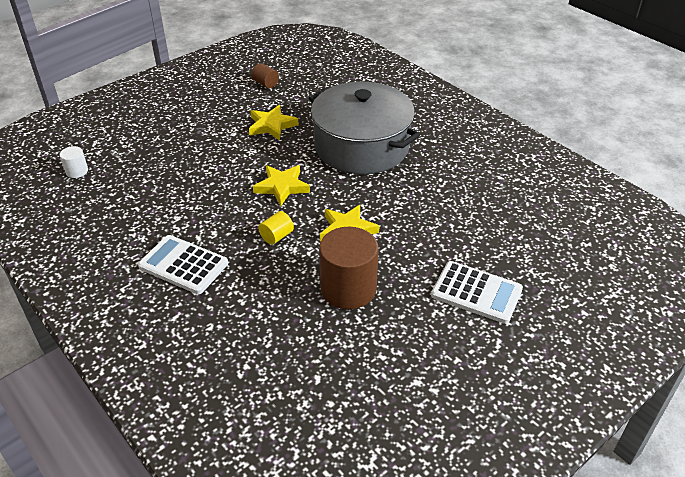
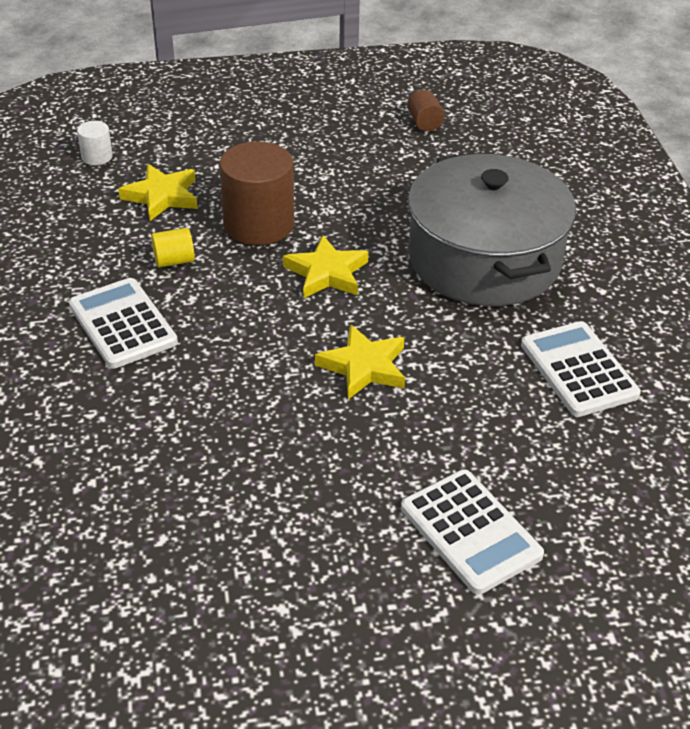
camera: 30 degrees right, 0 degrees up
(271, 125) = (383, 184): yellow star -> yellow star (162, 196)
(276, 236) = (264, 336): yellow cylinder -> yellow cylinder (174, 261)
(348, 289) = (298, 445): brown cylinder -> brown cylinder (259, 224)
(457, 185) = (579, 370): none -> white calculator

